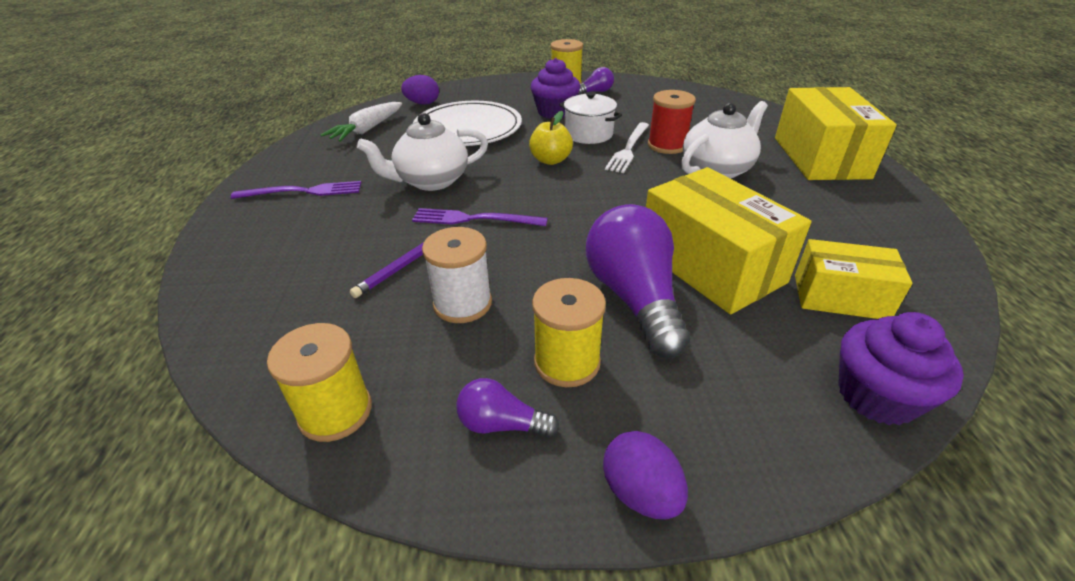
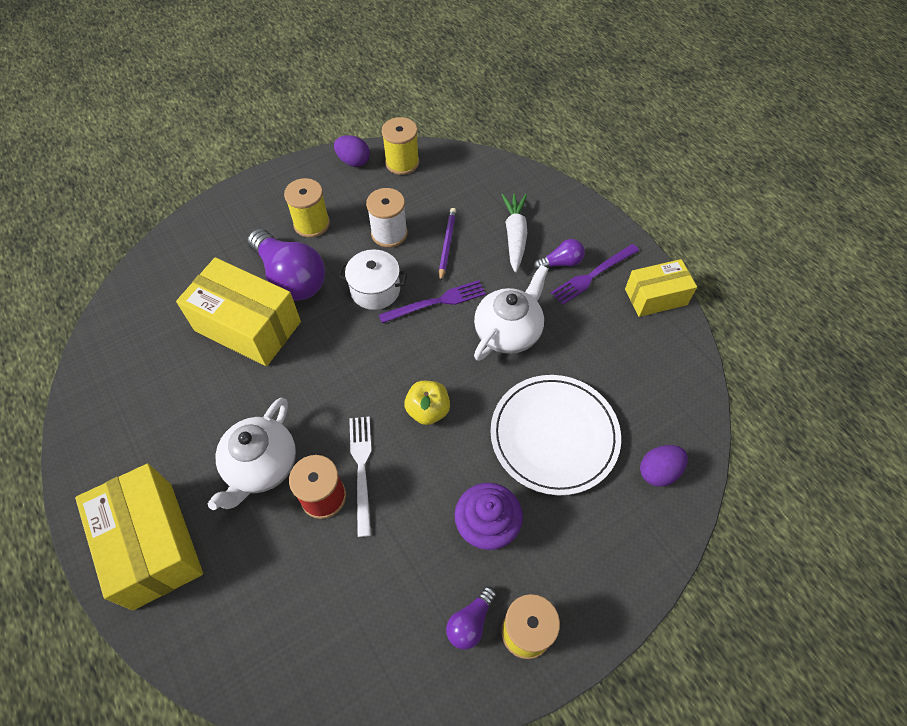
camera: 150 degrees right, 20 degrees up
(367, 130) = (651, 383): white carrot -> white carrot (515, 235)
(501, 424) = (326, 186): purple light bulb -> purple light bulb (561, 263)
(588, 134) = (418, 484): white pot -> white pot (375, 290)
(640, 493) = (257, 185): purple egg -> purple egg (353, 161)
(840, 297) = (160, 331): yellow box -> yellow box (655, 297)
(876, 396) = (151, 267): purple cupcake -> none

